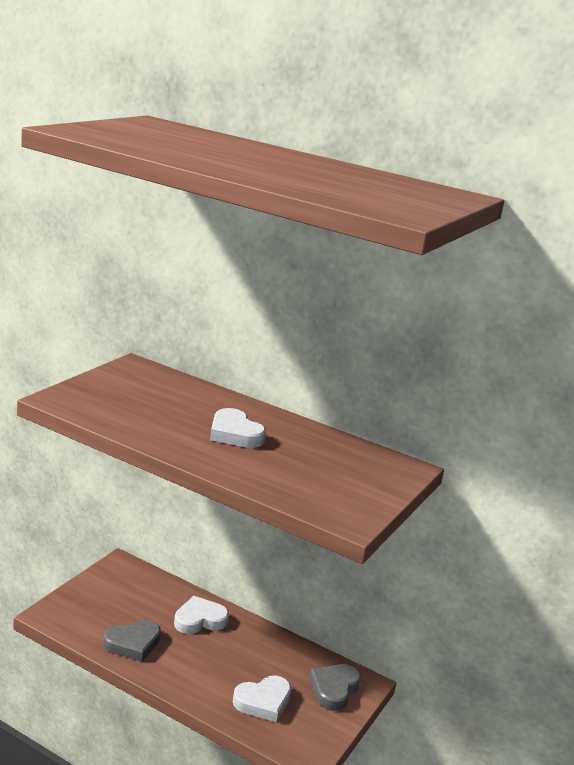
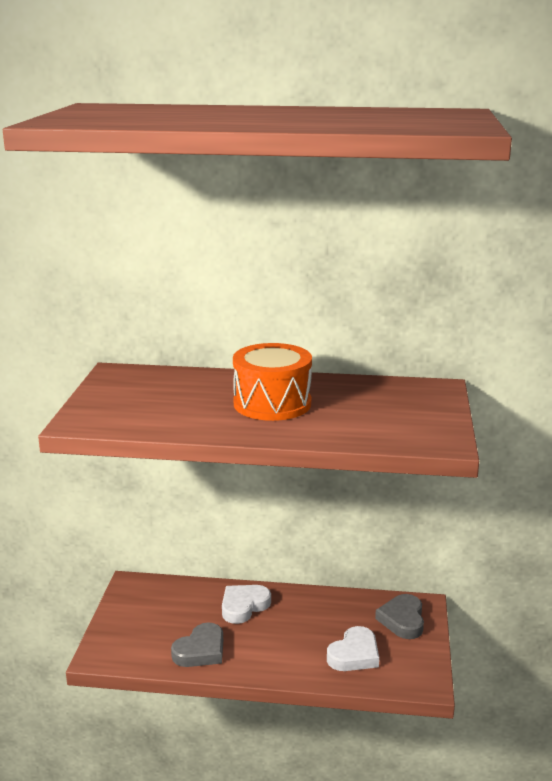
camera: 20 degrees left, 0 degrees up
(235, 434) = (272, 403): white heart -> orange drum

